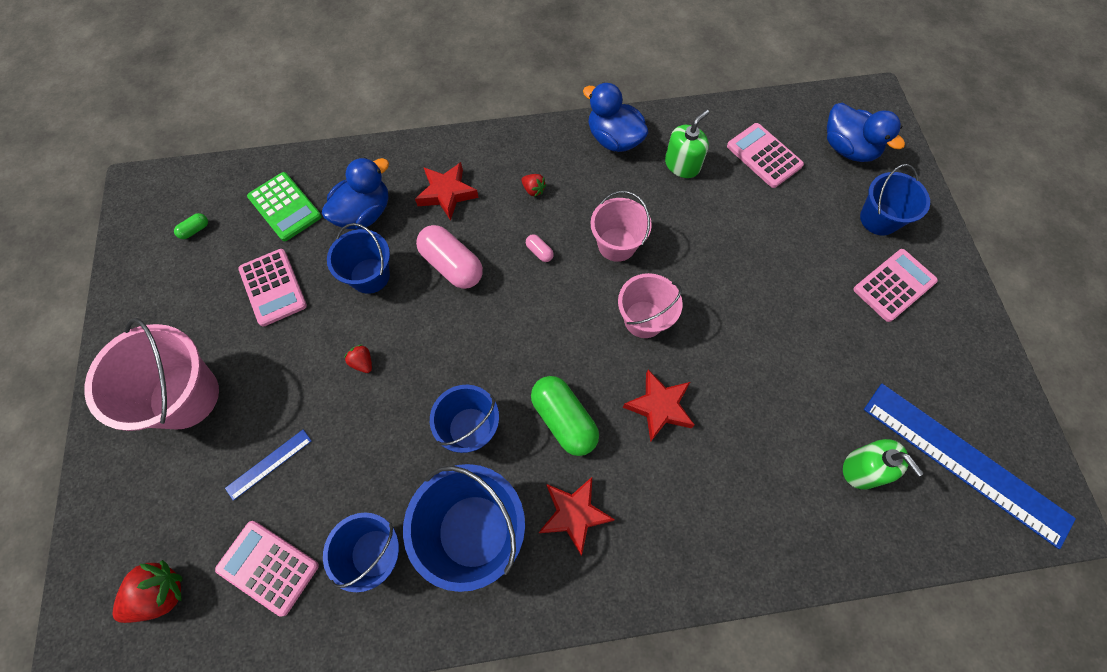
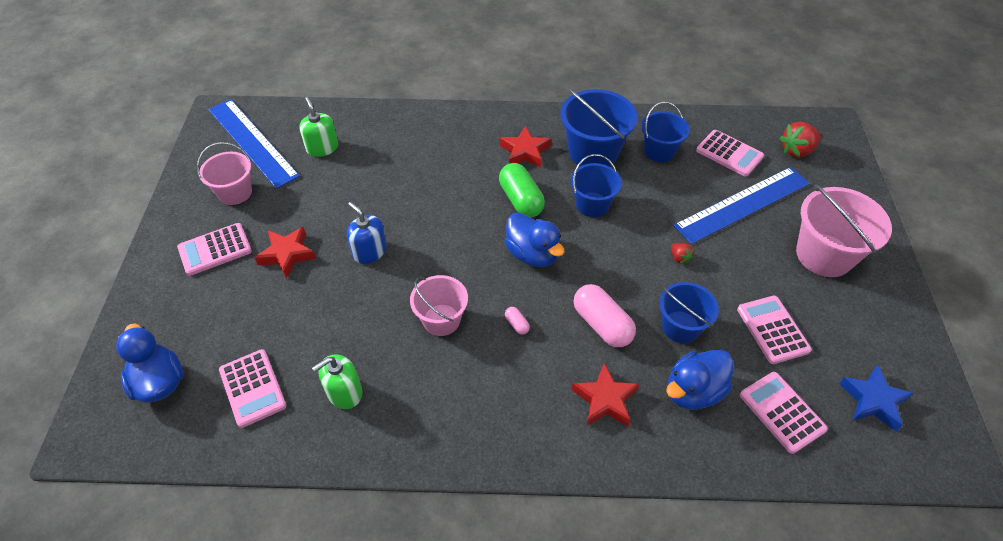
camera: 170 degrees left, 15 degrees down
(195, 230) = (873, 401): green capsule -> blue star
(269, 464) = (742, 204): blue ruler -> blue ruler, size x2.33
(285, 207) = (782, 412): green calculator -> pink calculator
(533, 190) = (511, 389): red strawberry -> none
(614, 139) = (407, 437): blue duck -> blue duck (532, 254)
(644, 319) = (438, 255): pink bucket -> pink bucket (235, 192)
(659, 407) = (447, 198): red star -> red star (287, 254)
(723, 311) = (369, 251): none -> blue soap dispenser
(879, 219) = (184, 305): blue bucket -> none

